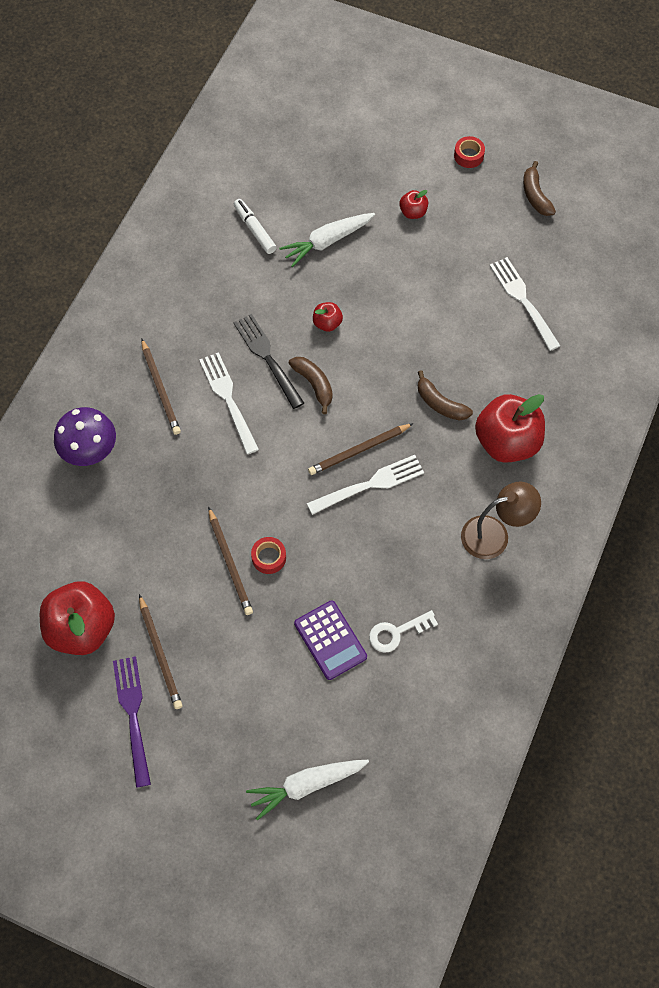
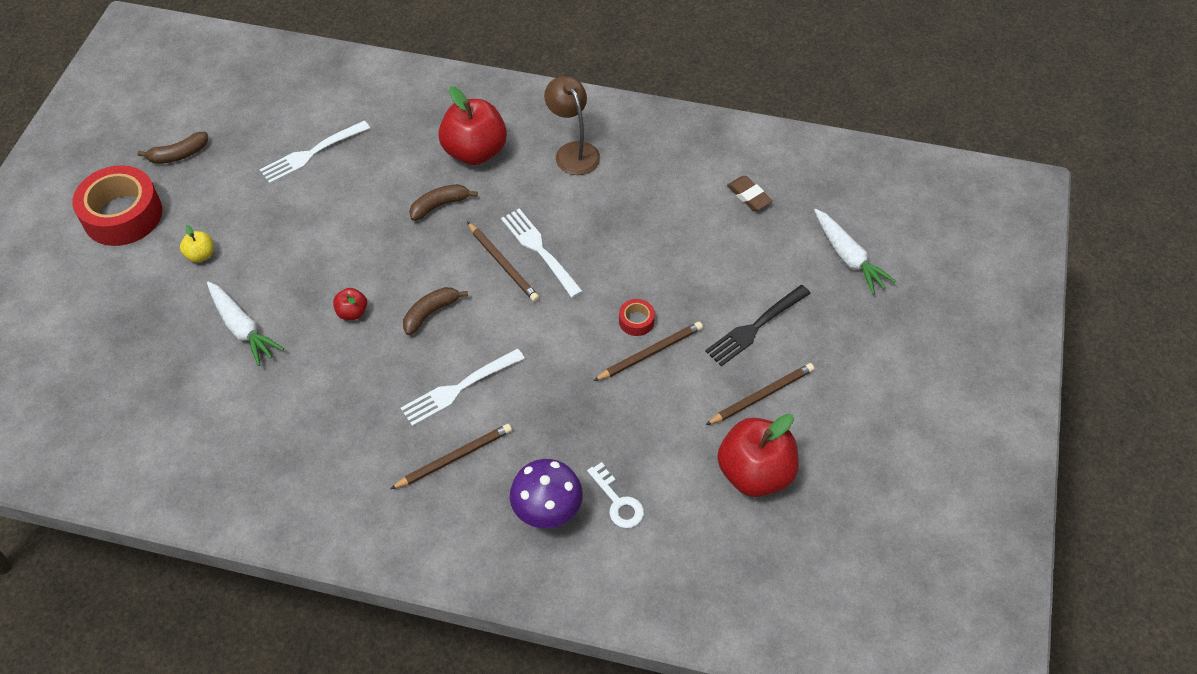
camera: 100 degrees left, 10 degrees down
(133, 716) = (831, 406): purple fork -> none
(255, 230) = (227, 402): white marker -> none
(268, 358) = (402, 360): black fork -> black fork (756, 326)
(330, 640) = (708, 259): purple calculator -> none
(397, 633) = (687, 211): white key -> white key (618, 502)
(407, 701) = (749, 196): none -> brown eraser
(413, 212) = (201, 255): red apple -> yellow apple
(440, 403) = (439, 205): brown banana -> brown banana turned 150 degrees counterclockwise
(468, 156) = (122, 215): red tape -> red tape, size x2.32

